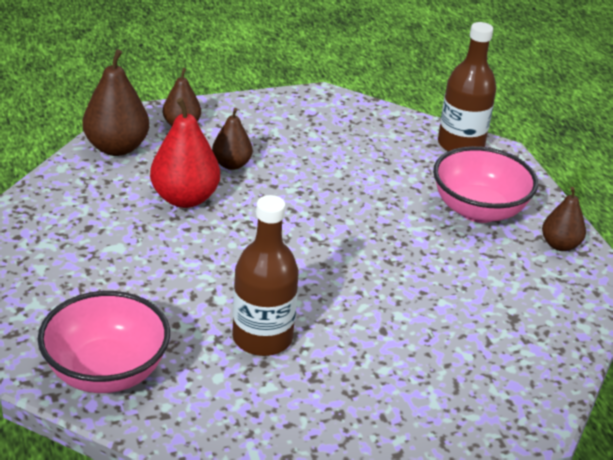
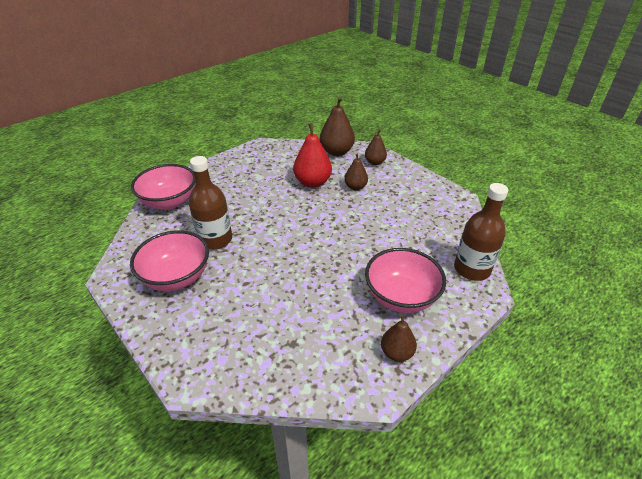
camera: 70 degrees right, 5 degrees up
(329, 399) = (176, 277): none -> pink bowl

